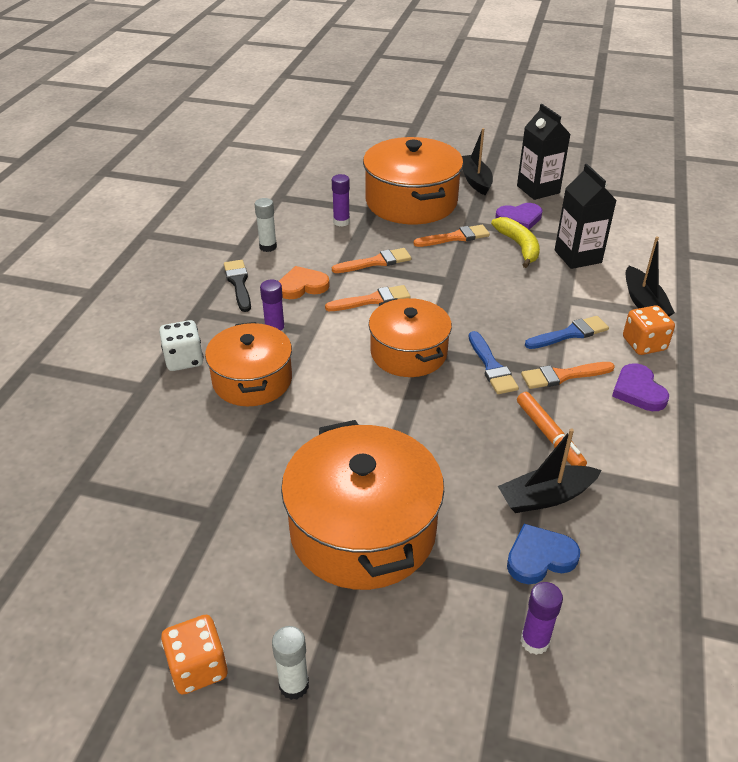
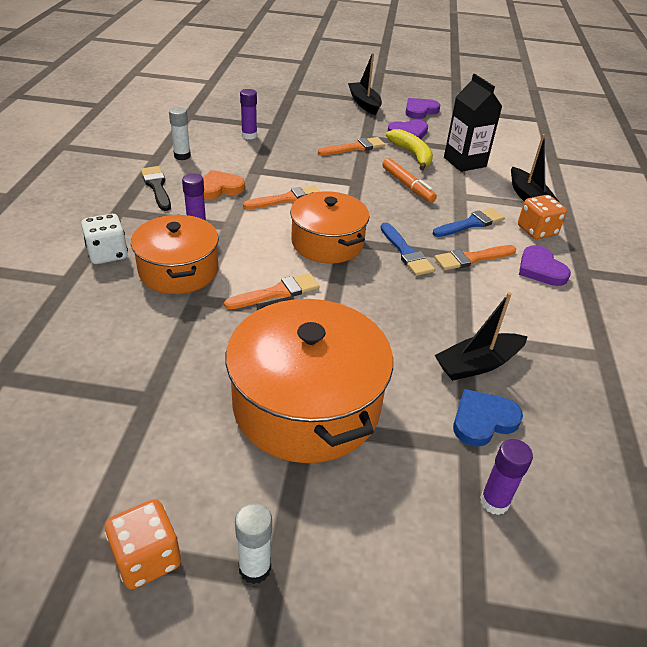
camera: 10 degrees left, 0 degrees up
(376, 262) = (285, 168): orange brush -> orange brush (277, 292)
(411, 202) = (310, 120): orange pot -> none
(538, 189) = (420, 111): black carton -> purple heart
(549, 435) = (469, 310): orange marker -> orange marker (407, 185)

